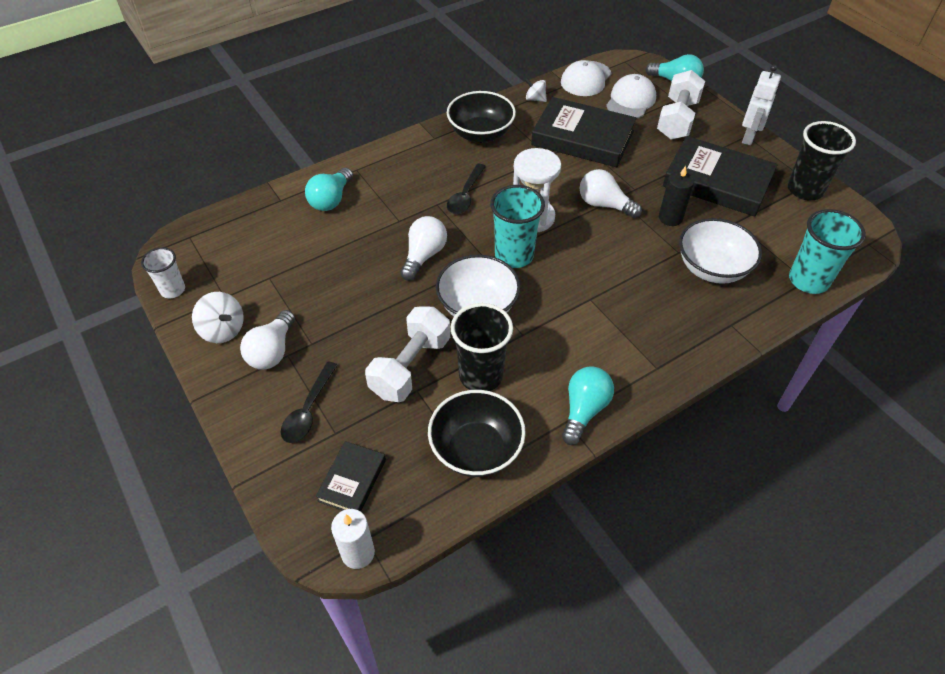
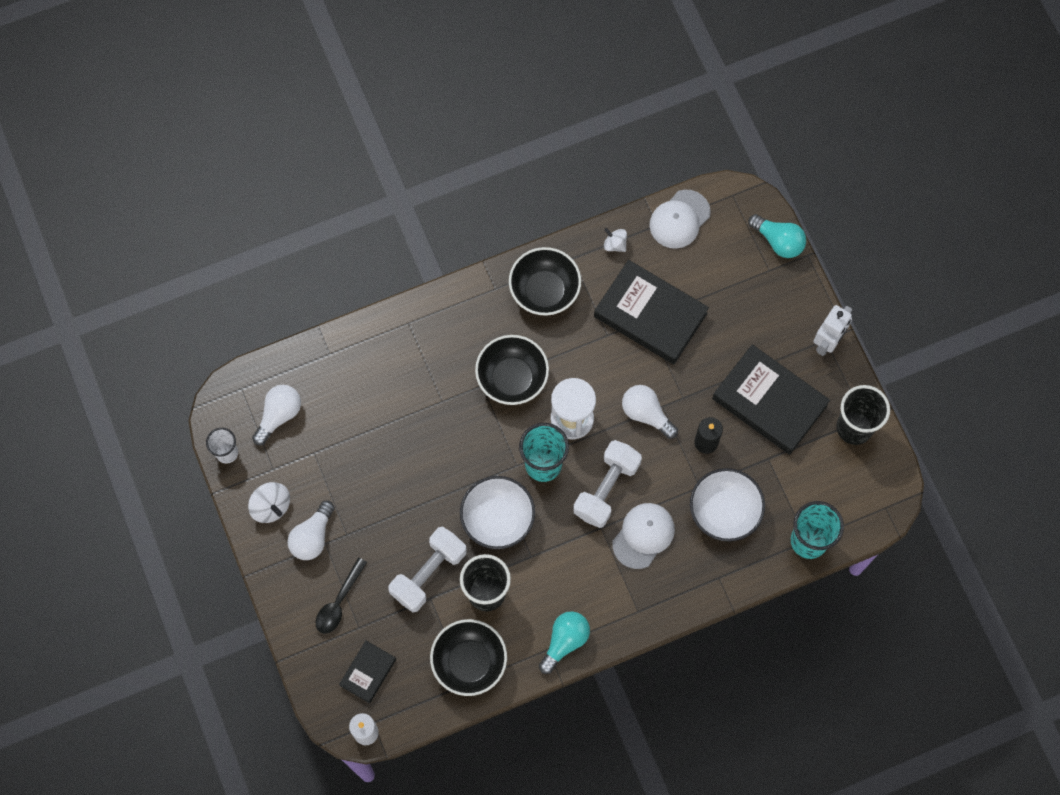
camera: 10 degrees right, 20 degrees up
(331, 199) = (379, 362): turquoise light bulb -> none
(424, 256) = (459, 450): white light bulb -> white light bulb (279, 415)
(465, 195) = (512, 378): black spoon -> black bowl
(630, 100) = (719, 264): white cap -> white cap (643, 535)
(677, 119) = (759, 302): white dumbbell -> white dumbbell (606, 488)

